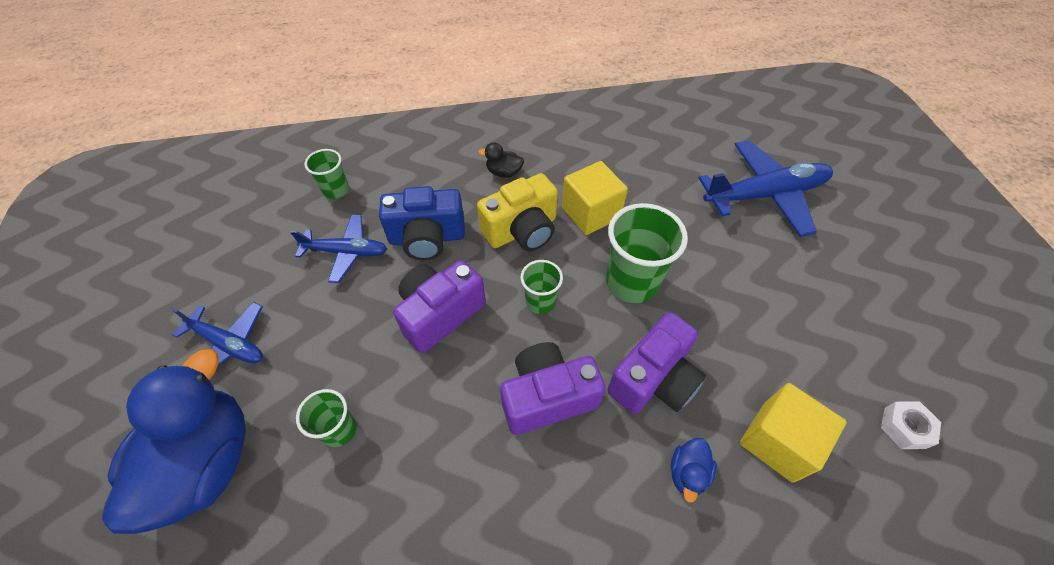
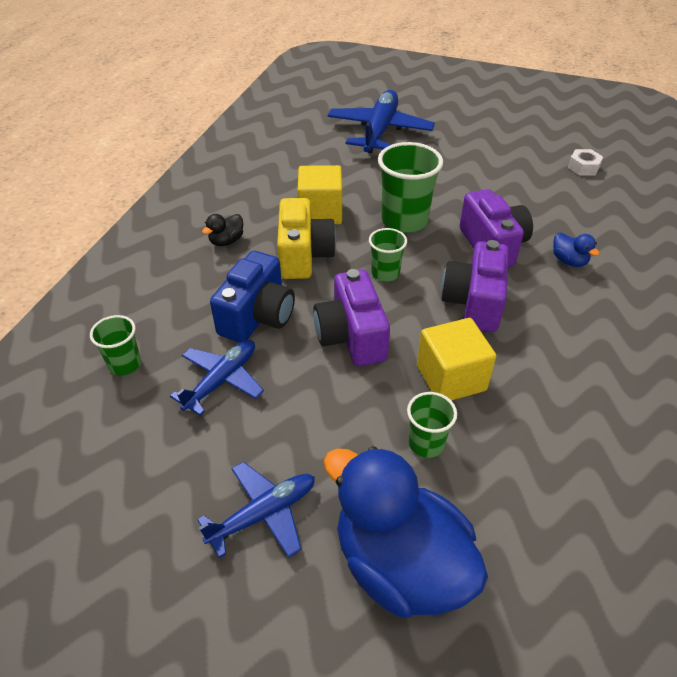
camera: 60 degrees left, 10 degrees down
(777, 441) = (567, 215): yellow cube -> yellow cube (451, 378)

